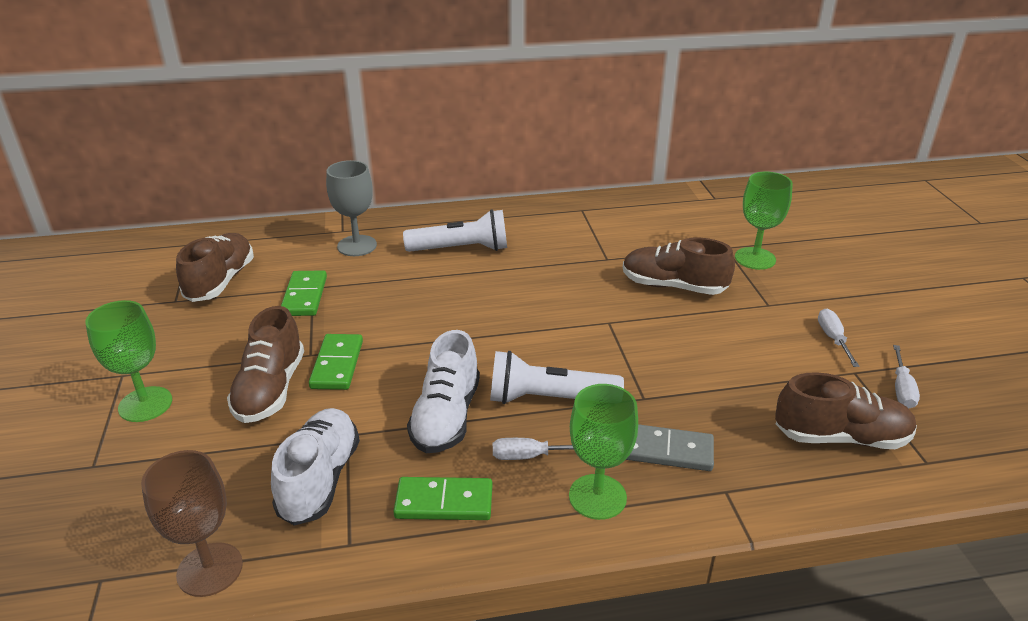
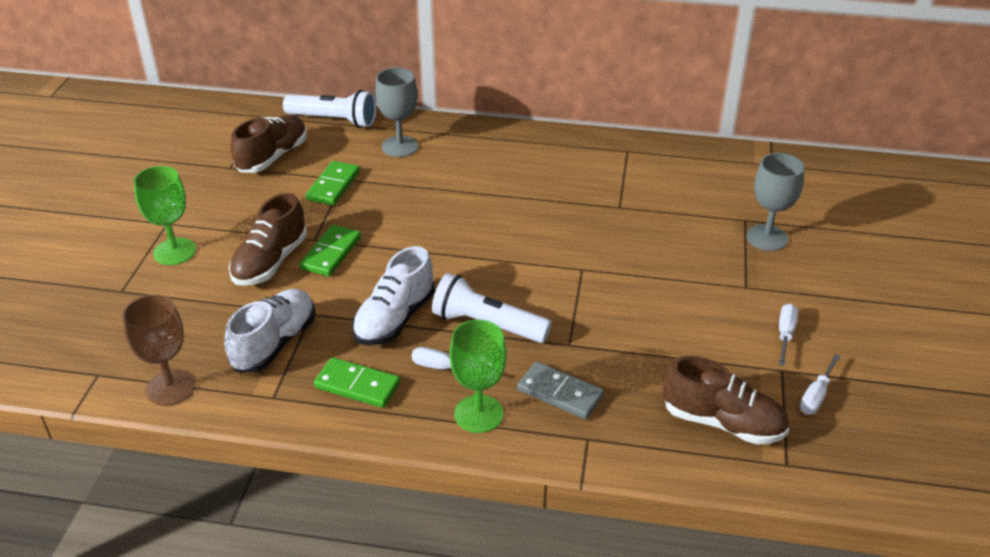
camera: 20 degrees right, 5 degrees up
(461, 249) = (490, 169): white flashlight -> white flashlight (334, 120)
(673, 286) = (665, 248): brown shoe -> none
(755, 258) = (766, 238): green goblet -> grey goblet

